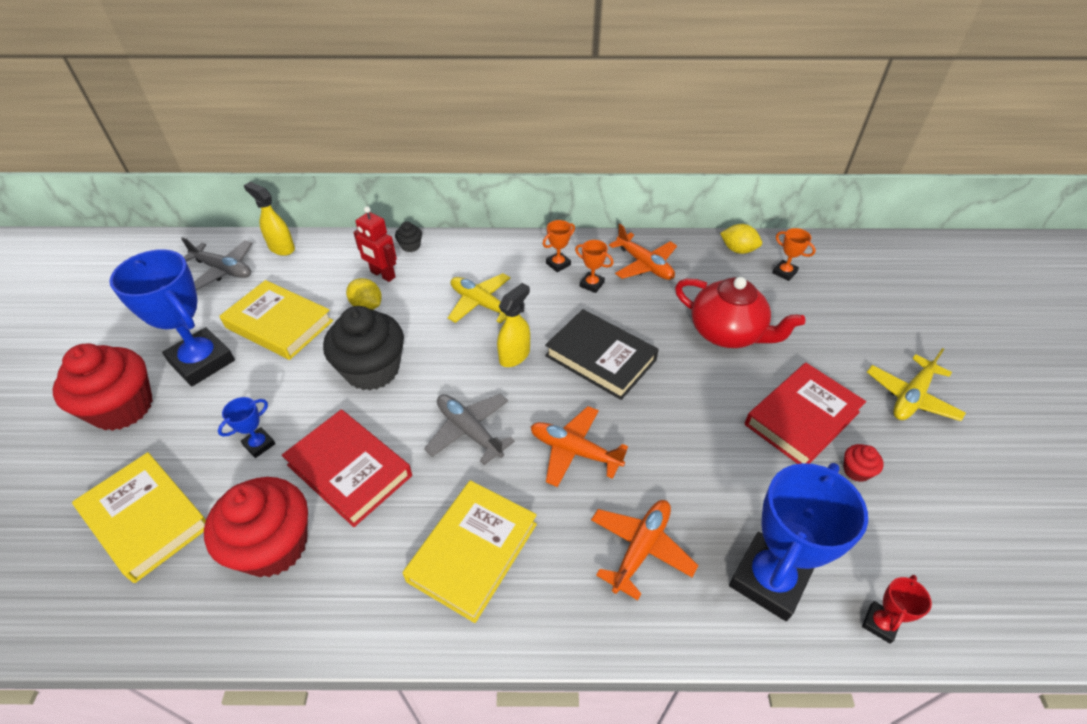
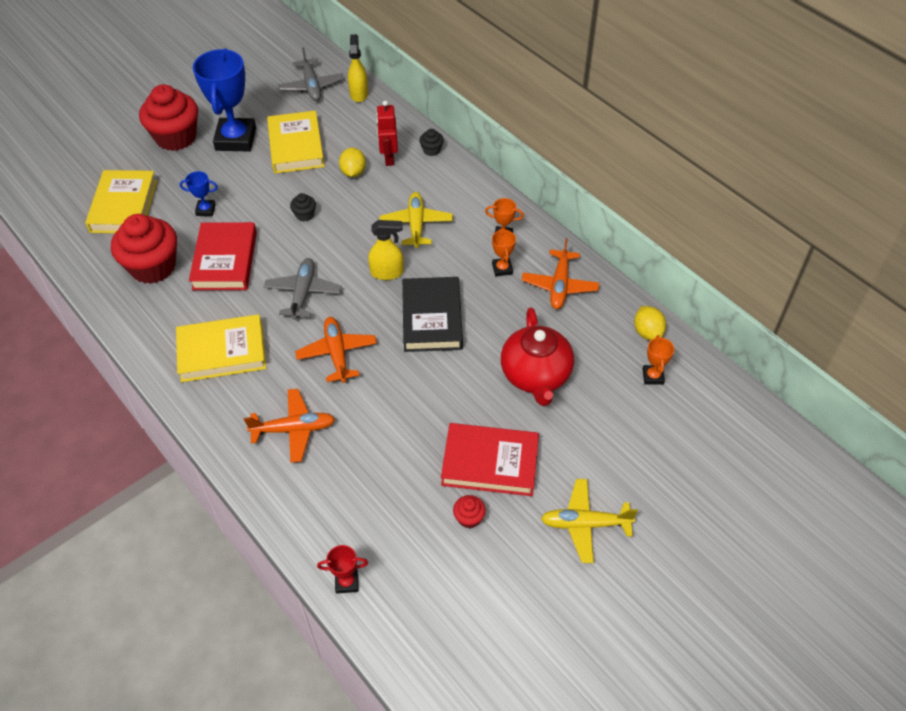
camera: 50 degrees right, 5 degrees up
(372, 370) = (304, 215): black cupcake -> black cupcake, size x0.42
(769, 579) = (329, 507): blue trophy -> none

